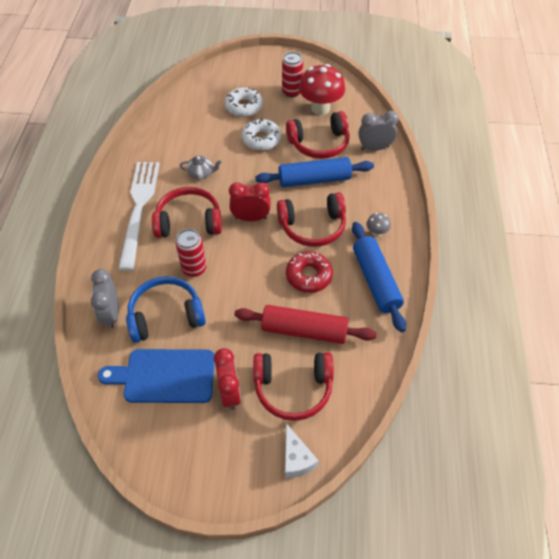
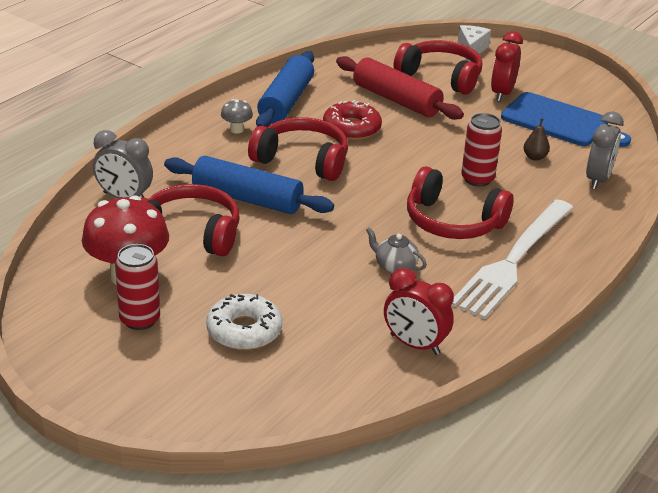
camera: 150 degrees left, 20 degrees down
(166, 315) = (535, 157): blue headphones -> brown pear
(250, 218) = (369, 195): red clock -> red clock (415, 345)
(261, 139) = (266, 272): white donut -> none

